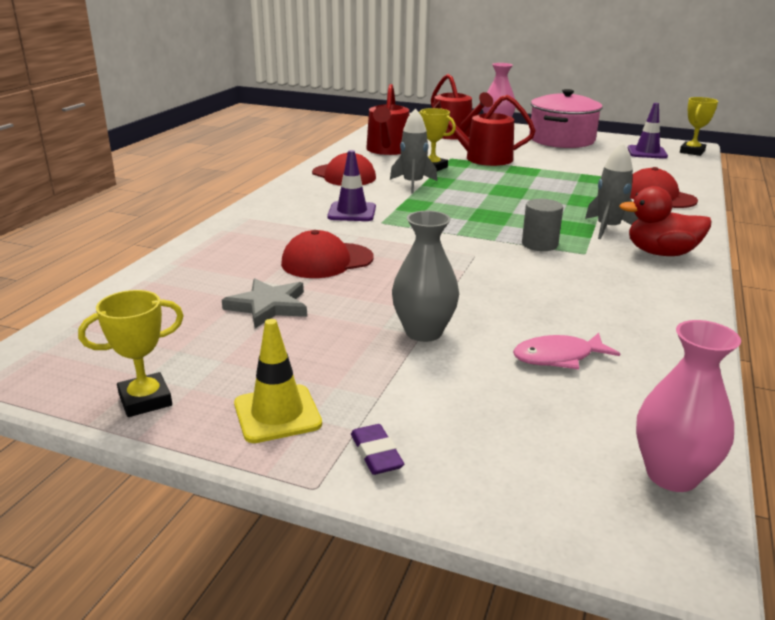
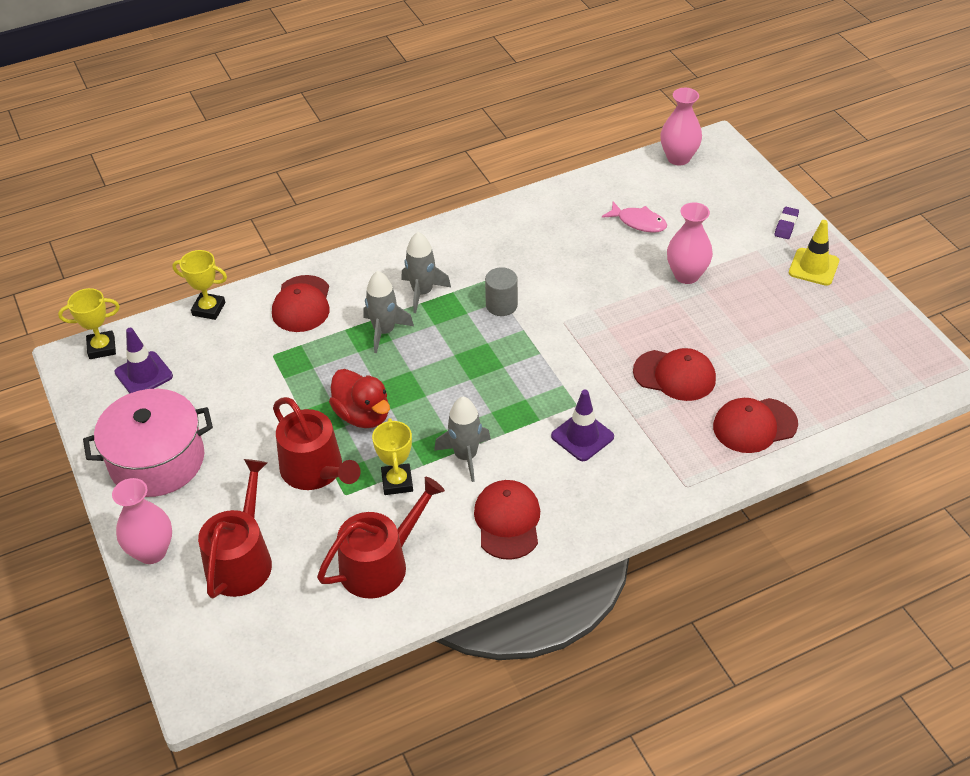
camera: 135 degrees left, 20 degrees up
(145, 400) = (875, 310): yellow trophy -> yellow trophy (209, 309)
(217, 259) = (754, 425): none -> red cap
(268, 306) = (757, 348): grey star -> none
(423, 332) = (686, 275): grey vase -> pink vase
(580, 205) = (384, 331): none -> grey rocket
(661, 253) = (440, 250): red duck -> red duck (363, 415)

